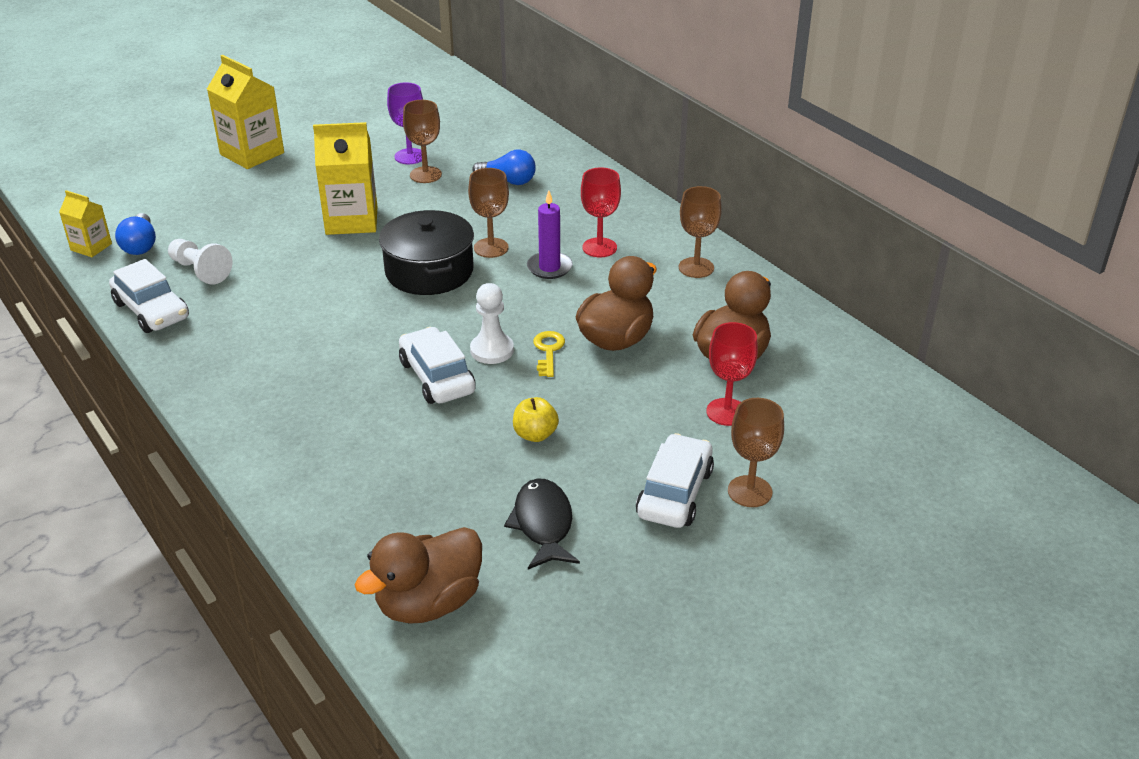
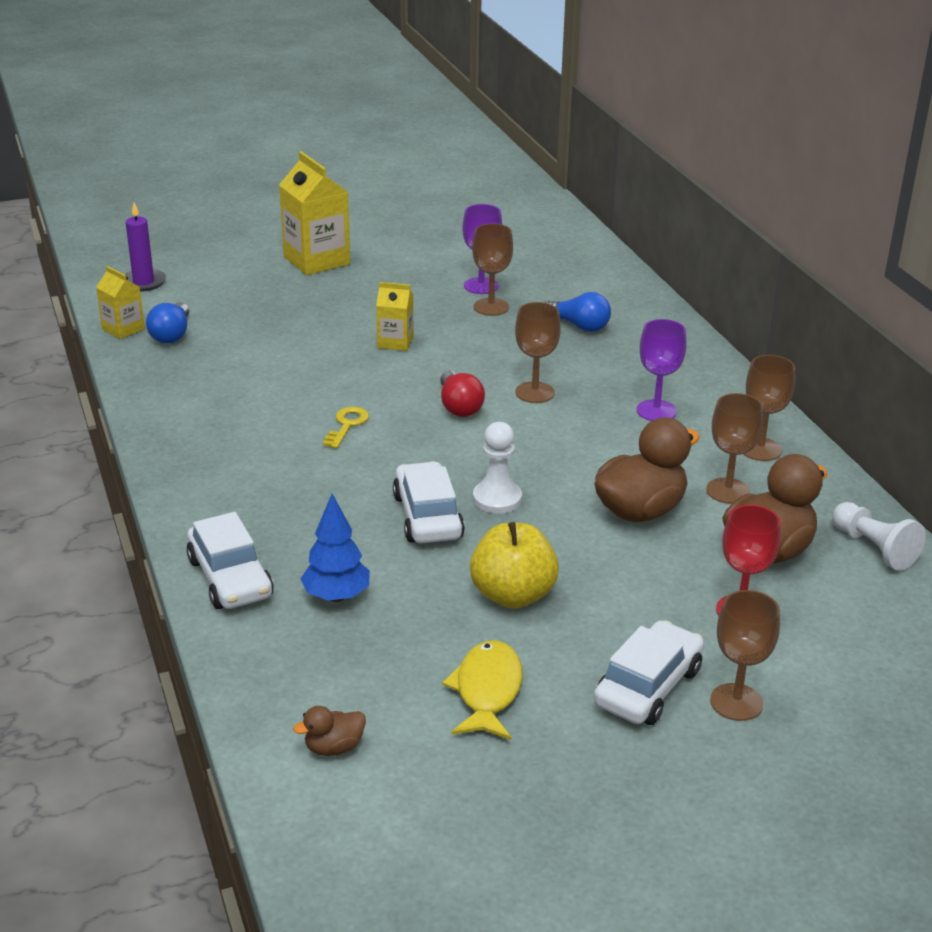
camera: 15 degrees right, 5 degrees down
(152, 310) = (159, 400): white car -> white car (230, 578)
(200, 271) = (222, 369): white pawn -> white pawn (874, 548)
(351, 220) = (395, 342): yellow carton -> yellow carton, size x0.56
(382, 465) = (336, 596): none -> blue tree
(428, 603) = (334, 747): brown duck -> brown duck, size x0.48
(429, 271) = (459, 406): black pot -> red light bulb
(535, 434) = (513, 595): yellow apple -> yellow apple, size x1.68
(543, 524) = (487, 691): black fish -> yellow fish
(548, 351) = (559, 510): yellow key -> yellow key (347, 425)
(549, 267) = (592, 423): purple candle -> purple candle (143, 282)
(599, 247) = (656, 411): red goblet -> purple goblet
(682, 309) = (728, 491): none -> brown goblet

